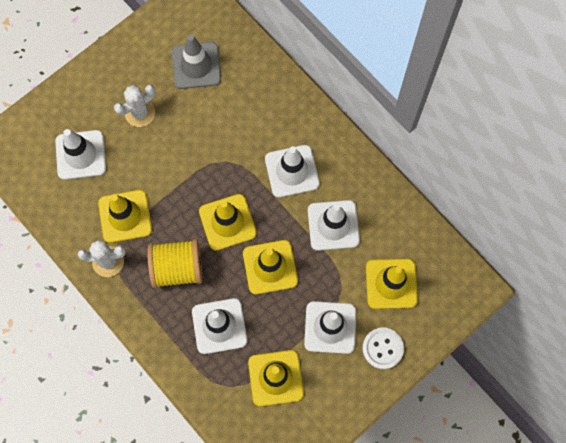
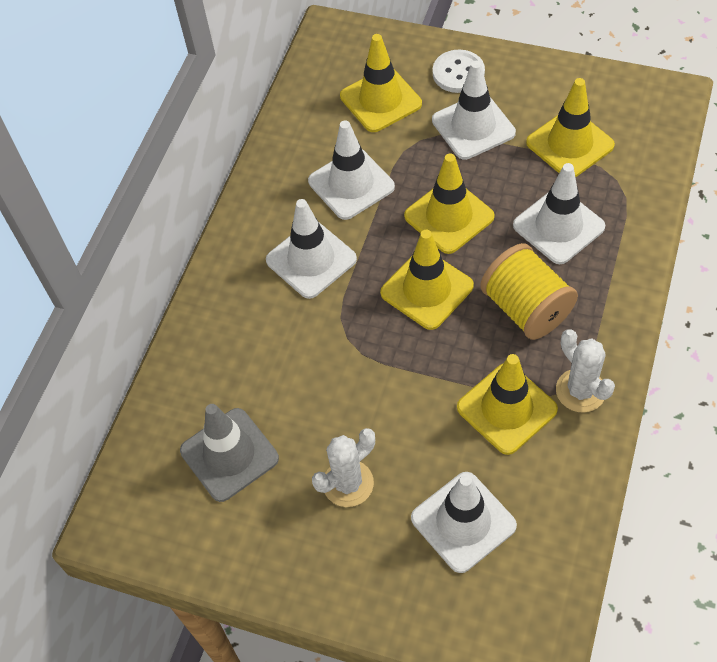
camera: 115 degrees left, 15 degrees down
(140, 113) = (348, 483): white cactus -> white cactus turned 60 degrees counterclockwise

